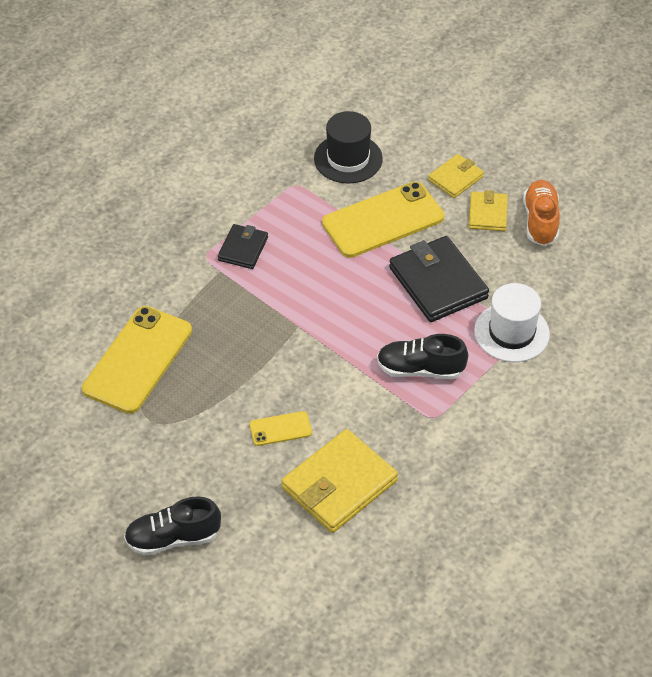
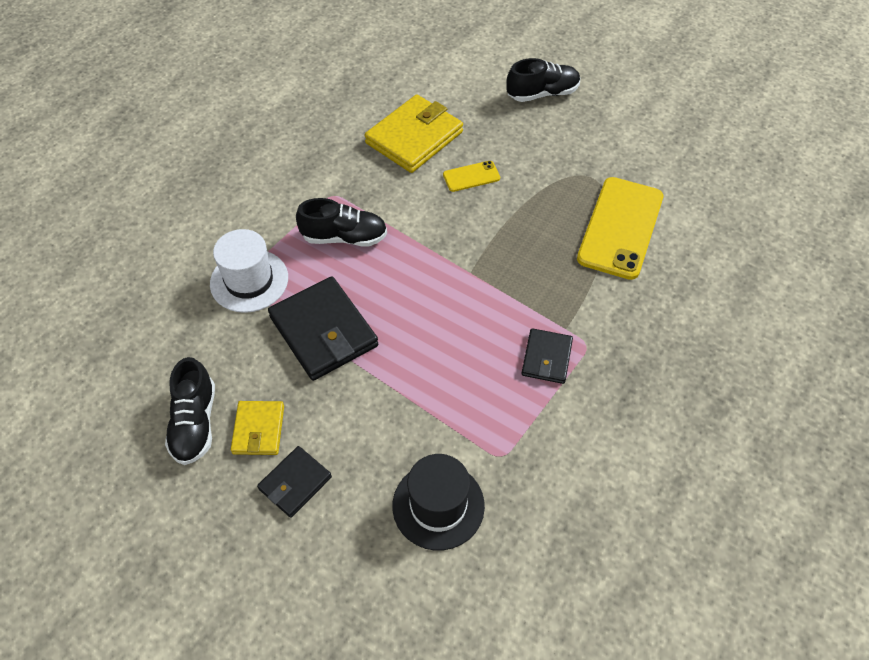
camera: 175 degrees right, 5 degrees up
(383, 220) = (387, 410): yellow phone -> none
(455, 178) = (295, 483): yellow wallet -> black wallet
(540, 221) = (195, 423): orange shoe -> black shoe

